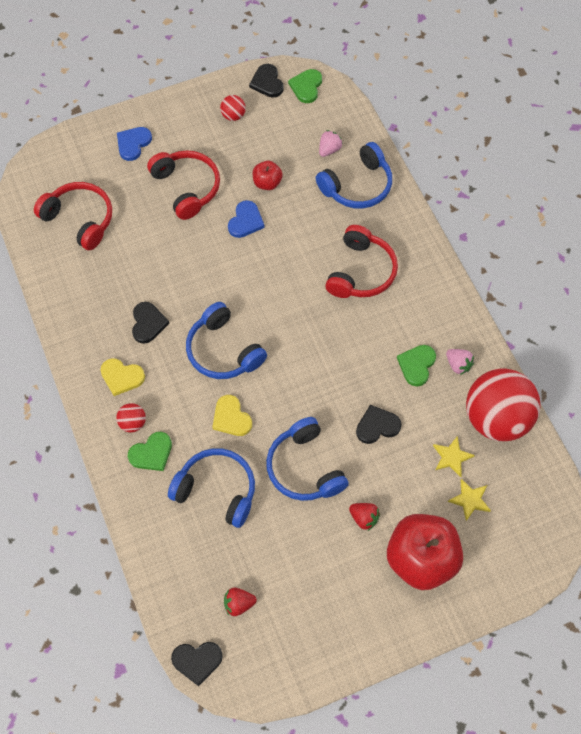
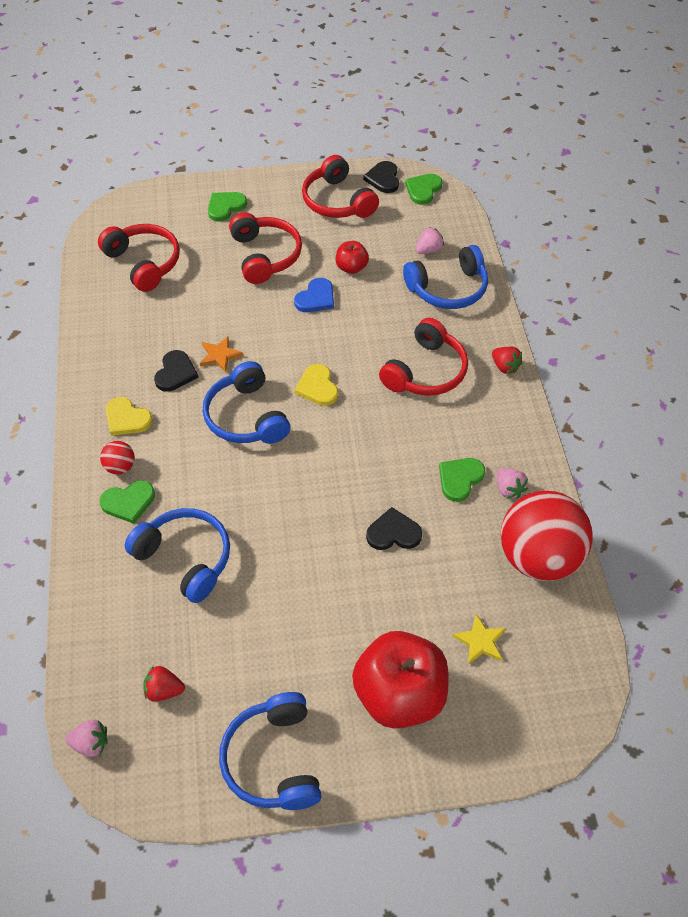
camera: 15 degrees right, 10 degrees down
(133, 144) = (225, 207): blue heart -> green heart
(180, 297) = (220, 355): none -> orange star
(197, 661) = (91, 743): black heart -> pink strawberry
(231, 418) = (230, 486): yellow heart -> yellow heart (317, 387)
(233, 116) = (337, 201): red ball -> red headphones
(305, 468) = (294, 558): blue headphones -> blue headphones (273, 760)
(364, 518) = (345, 630): red strawberry -> red strawberry (505, 367)
(451, 457) = (472, 587): yellow star -> none

